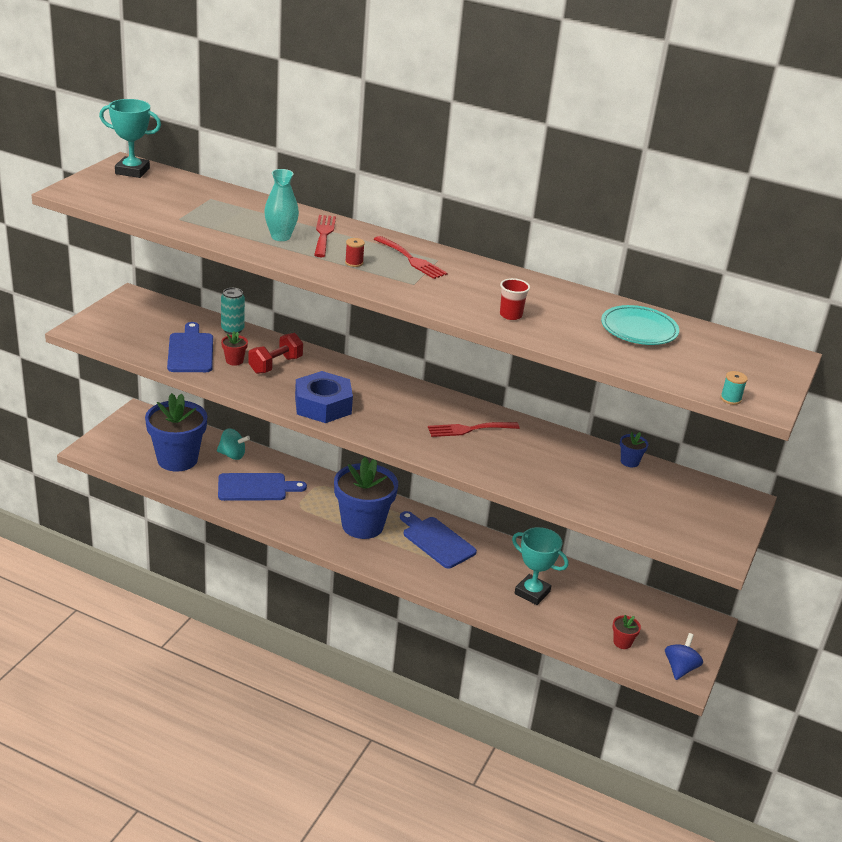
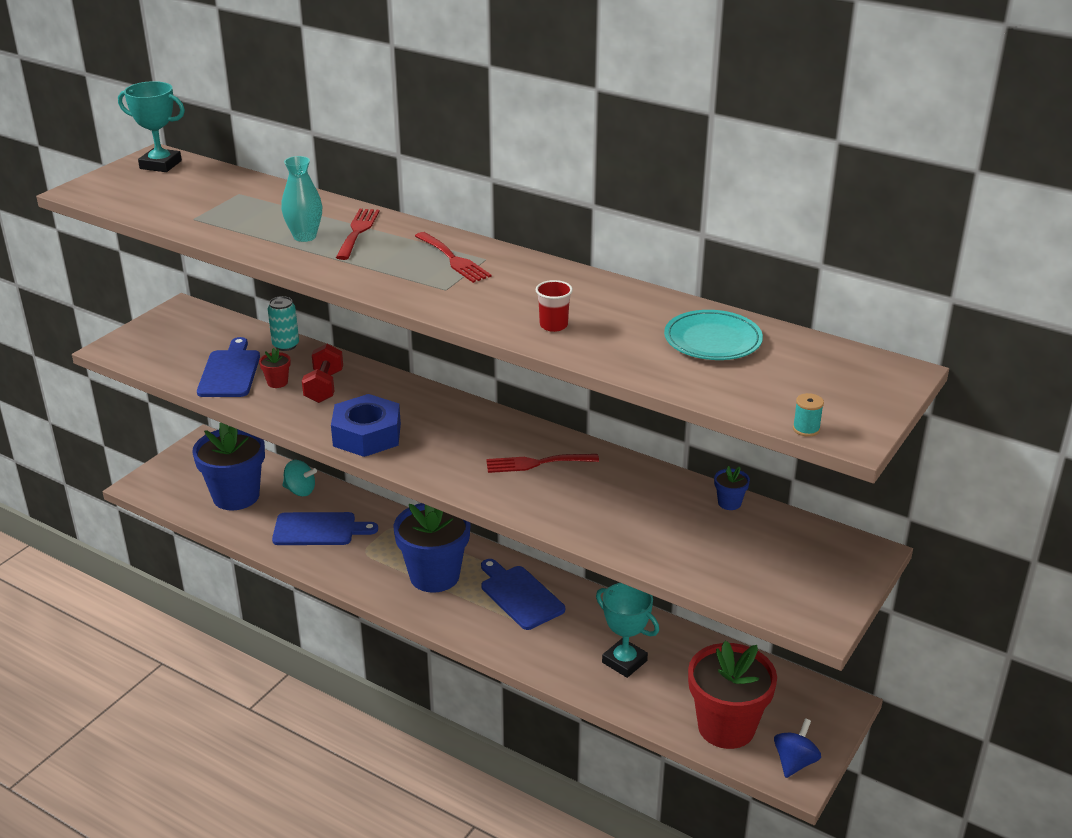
camera: 10 degrees right, 0 degrees up
(275, 365) = (324, 387): red dumbbell -> red dumbbell turned 45 degrees counterclockwise
(354, 263) = (381, 265): red spool -> none
(622, 642) = (726, 727): red flower pot -> red flower pot, size x2.49

